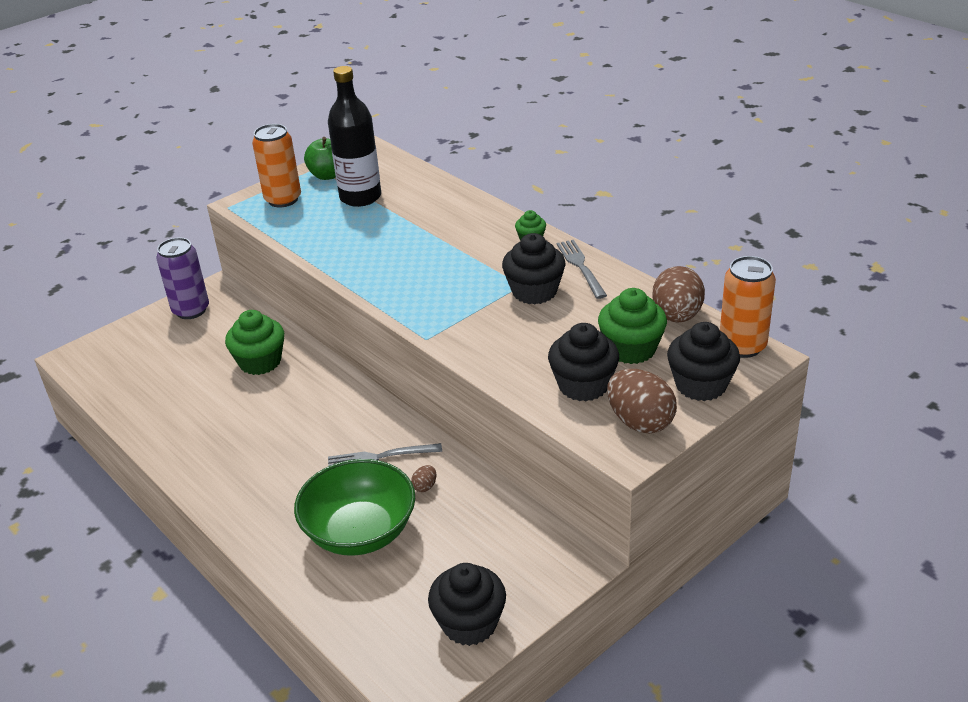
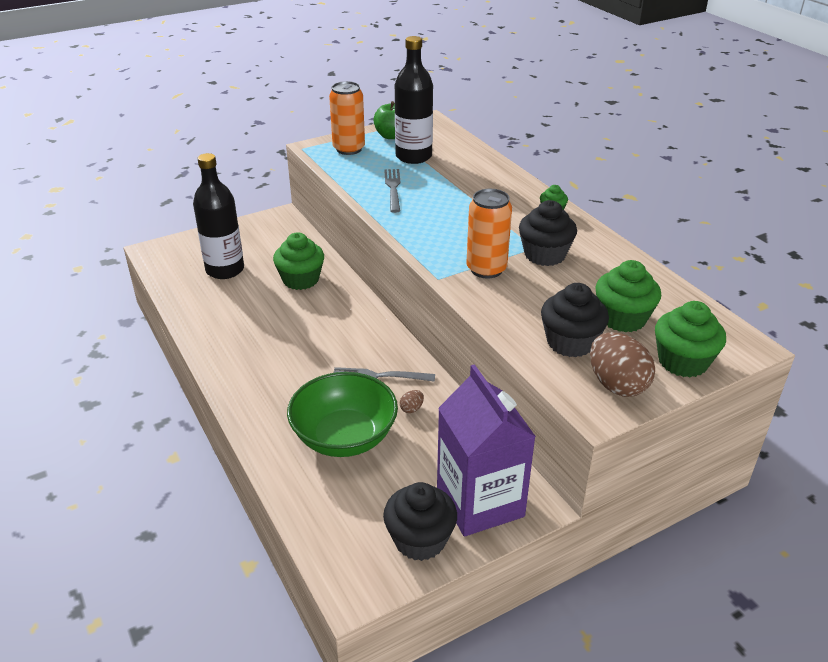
camera: 10 degrees right, 0 degrees up
(167, 366) = (225, 270): none -> black bottle
(191, 310) = (257, 229): purple can -> none
(522, 572) = (480, 502): none -> purple carton
(580, 266) = (591, 241): grey fork -> grey fork (393, 188)
(677, 316) = (672, 297): brown egg -> none
(701, 385) = (682, 362): black cupcake -> green cupcake
(742, 346) = (730, 334): orange can -> orange can (486, 269)

